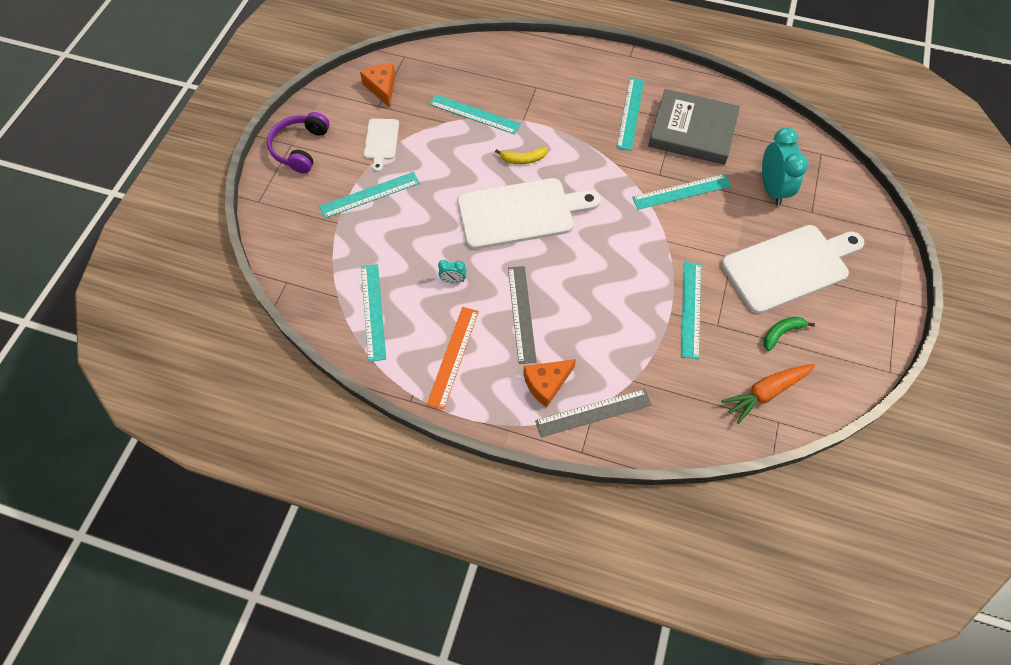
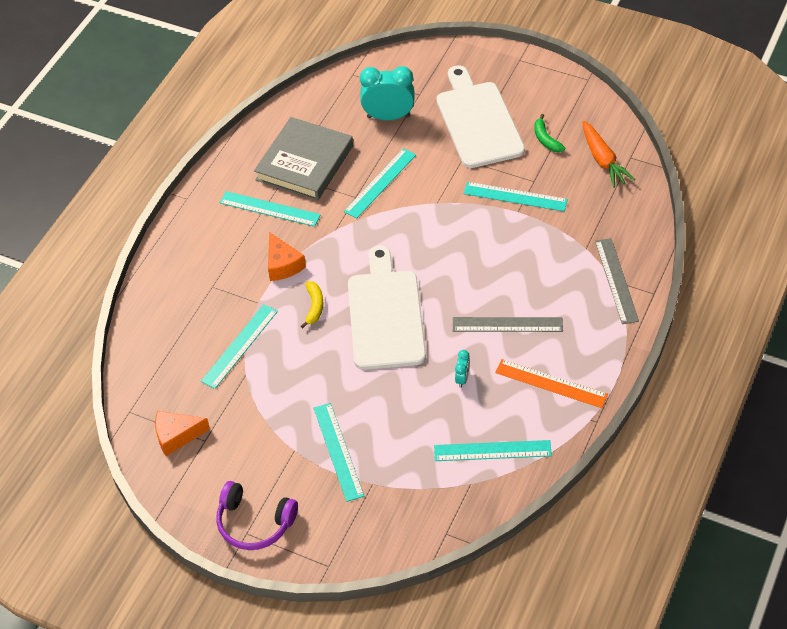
camera: 80 degrees left, 10 degrees down
(381, 141) = (261, 438): white cutting board -> none
(546, 383) = (585, 312): orange cheese -> orange cheese (283, 265)
(681, 192) = (380, 183): turquoise ruler -> turquoise ruler turned 45 degrees clockwise

